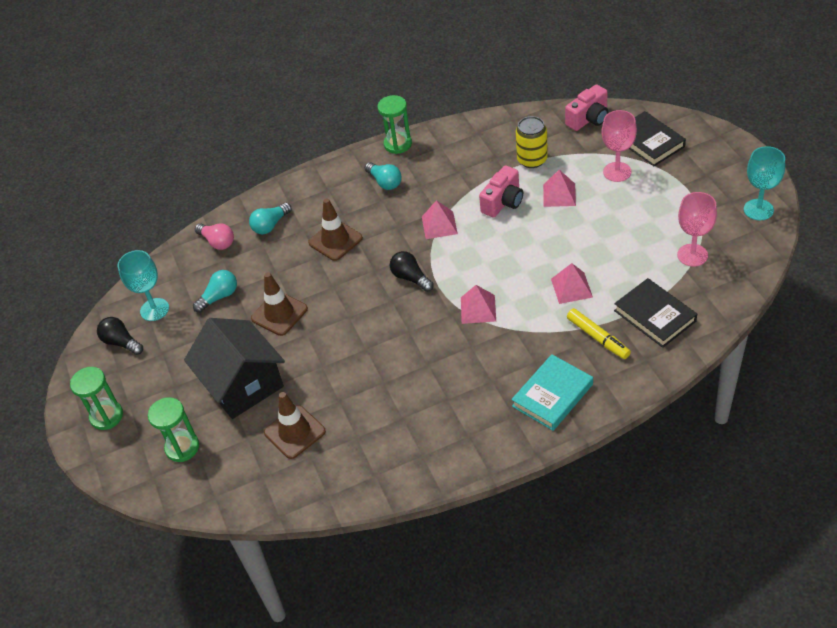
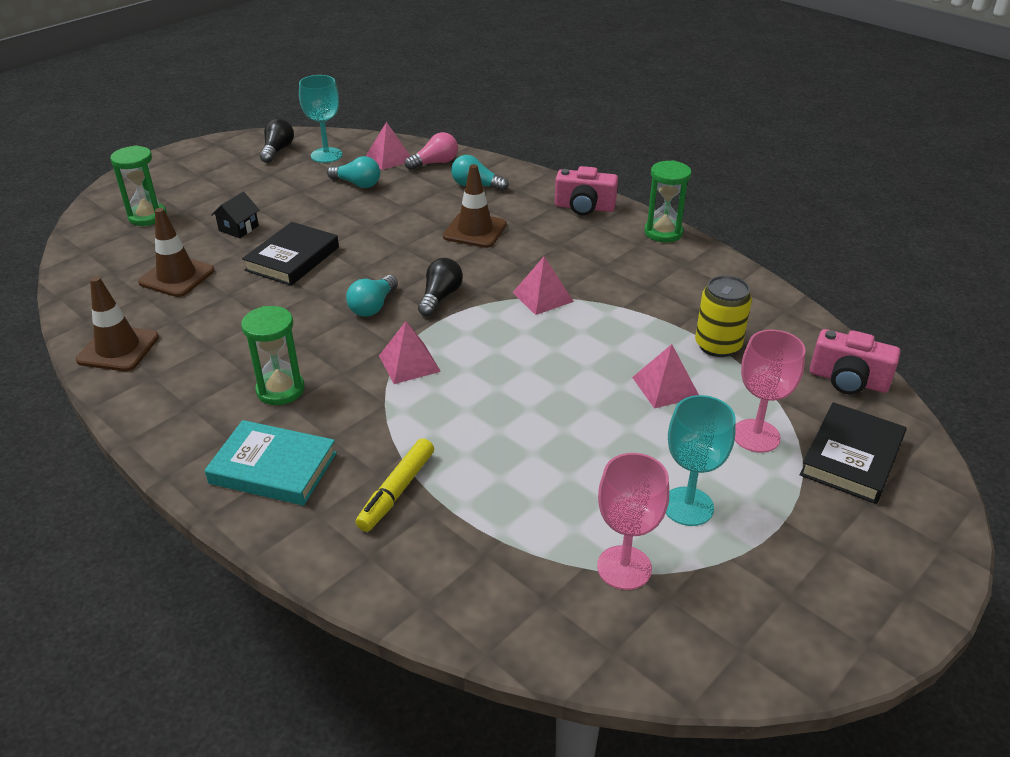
camera: 60 degrees right, 10 degrees down
(106, 416) = (182, 168): green hourglass -> green hourglass (280, 390)
(217, 242) = (435, 163): pink light bulb -> pink light bulb turned 135 degrees counterclockwise
(243, 384) = (239, 228): black house -> black house, size x0.41
(279, 314) = (347, 224): brown traffic cone -> brown traffic cone (118, 349)
(385, 182) = (591, 240): turquoise light bulb -> turquoise light bulb (373, 306)
(503, 202) = (617, 339): pink camera -> pink camera (584, 207)
(571, 288) = (485, 441): pink pyramid -> pink pyramid (389, 158)
(655, 316) = (466, 547): black book -> black book (292, 259)
(758, 210) = (792, 641): turquoise goblet -> turquoise goblet (688, 506)

